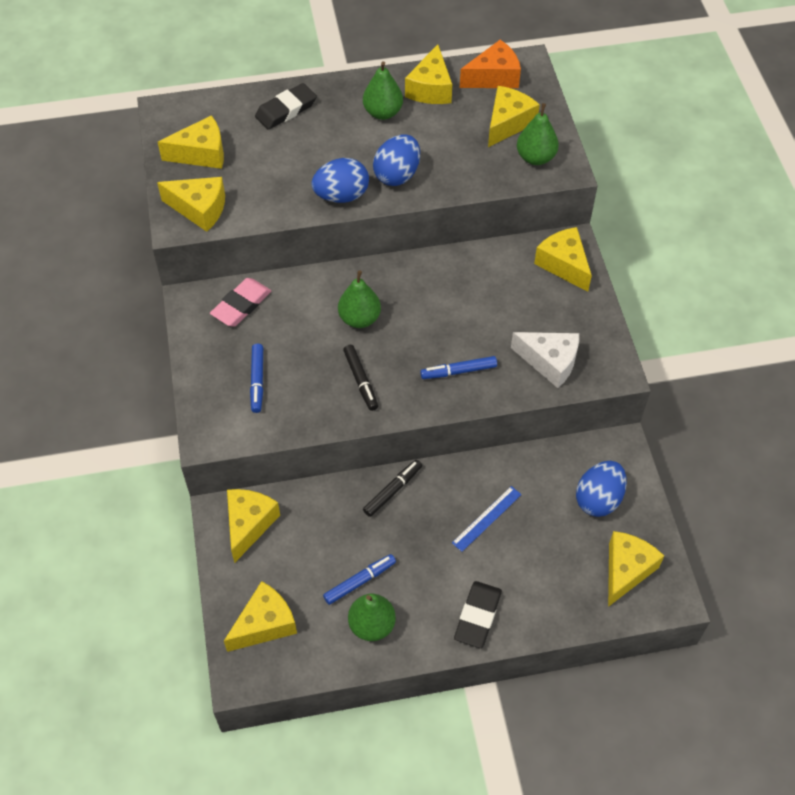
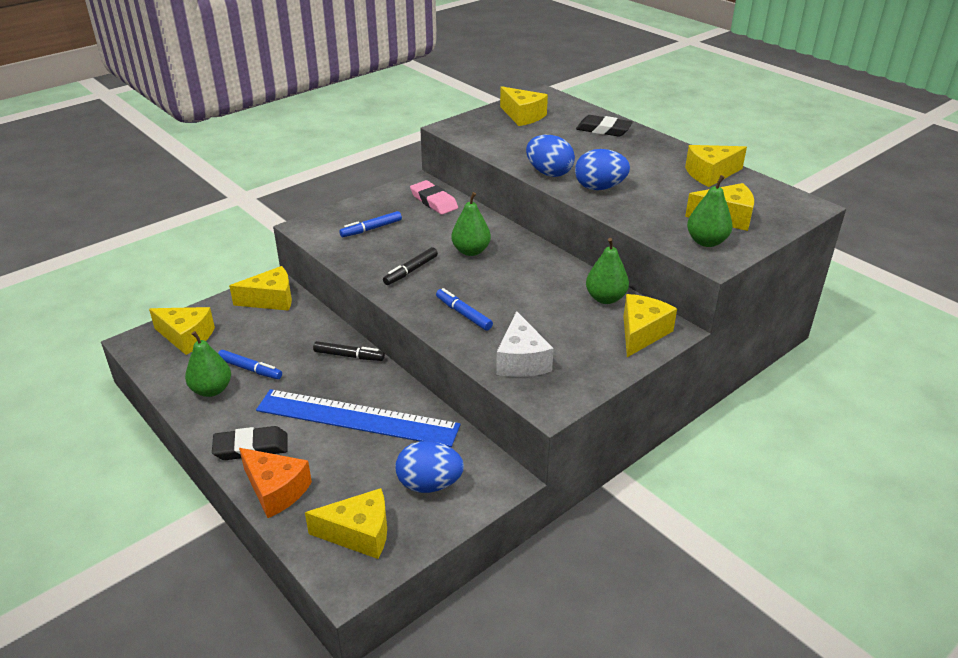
camera: 60 degrees right, 20 degrees down
(199, 209) = (472, 130): yellow cheese -> none
(241, 305) = (434, 201): pink eraser -> pink eraser turned 45 degrees clockwise
(383, 112) = (655, 163): green pear -> green pear (605, 298)
(487, 518) = (357, 418): blue ruler -> blue ruler, size x2.28
(494, 77) = (767, 196): orange cheese -> orange cheese (276, 490)

